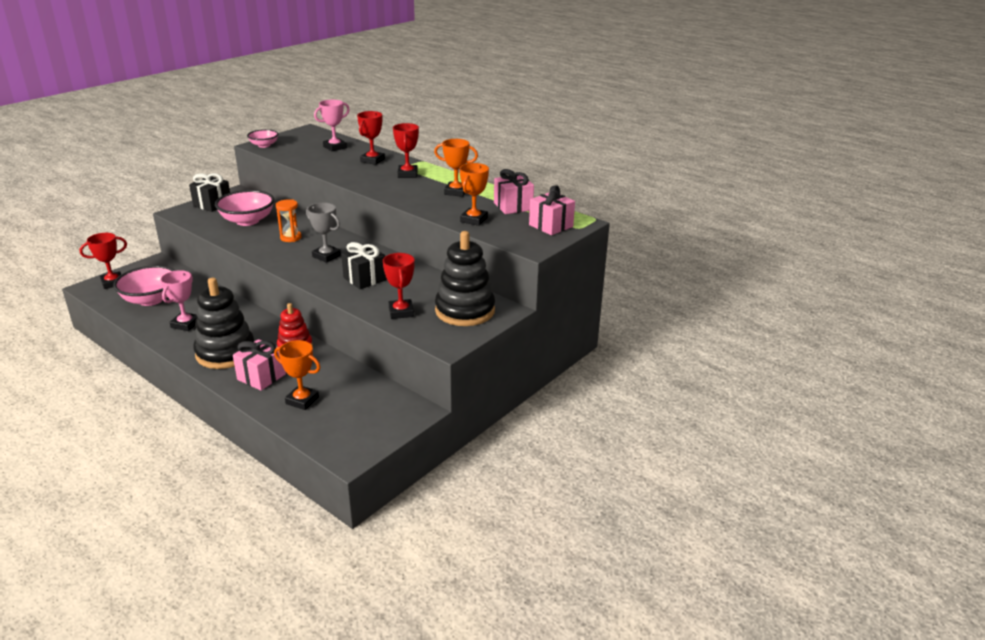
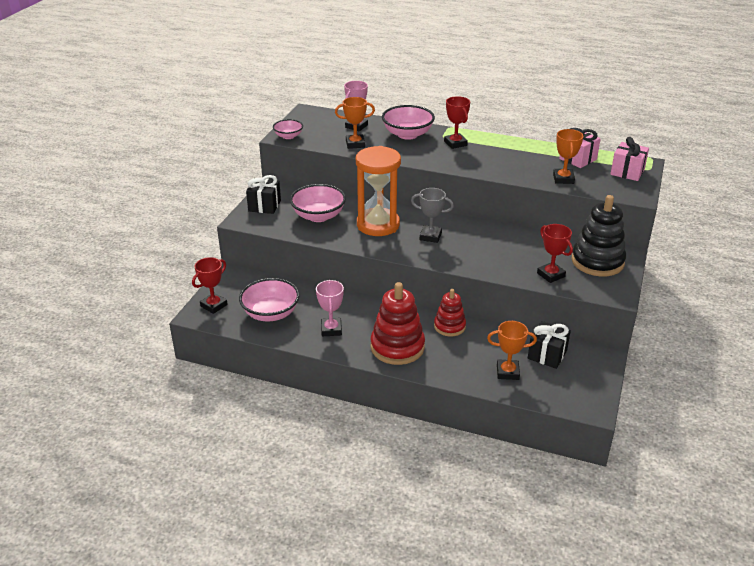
camera: 20 degrees left, 5 degrees up
(225, 353) = (397, 347): black stacking toy -> red stacking toy
(261, 377) = (452, 360): pink gift -> none
(290, 237) = (378, 225): orange hourglass -> orange hourglass, size x2.16
(365, 279) = (487, 251): black gift -> black gift (547, 355)
(372, 160) = (407, 134): red trophy -> pink bowl
(456, 192) = (516, 154): orange trophy -> orange trophy (355, 144)

